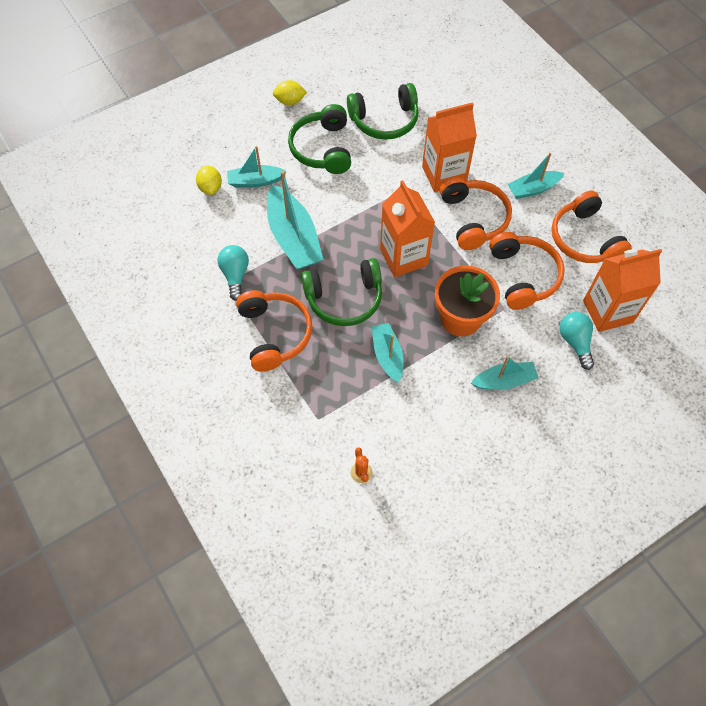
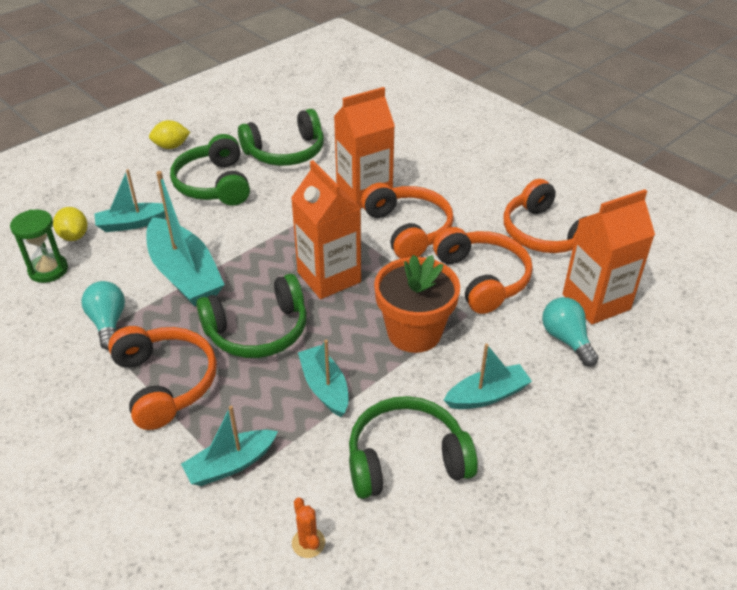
camera: 10 degrees left, 20 degrees down
(191, 219) = (48, 270): none -> green hourglass
(436, 422) = (406, 459): none -> green headphones
(532, 189) = (471, 194): turquoise boat -> turquoise boat (230, 464)

